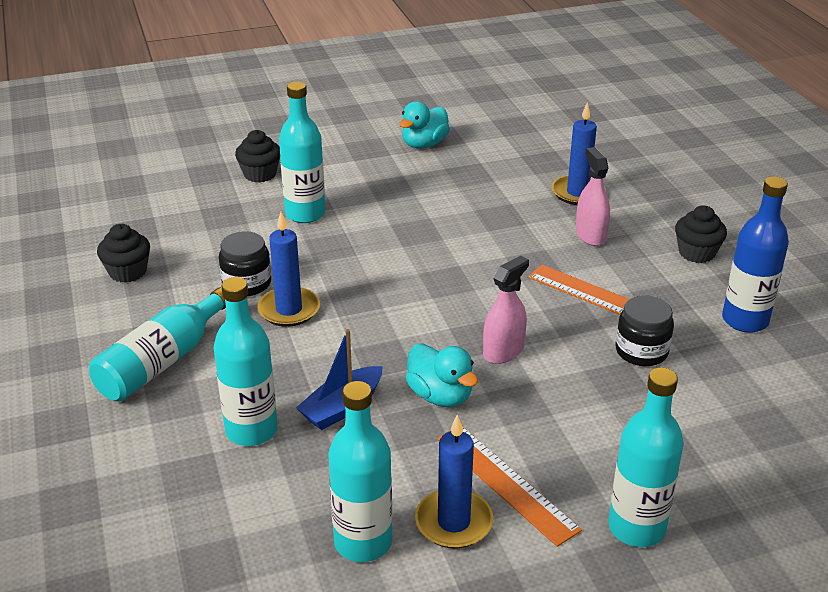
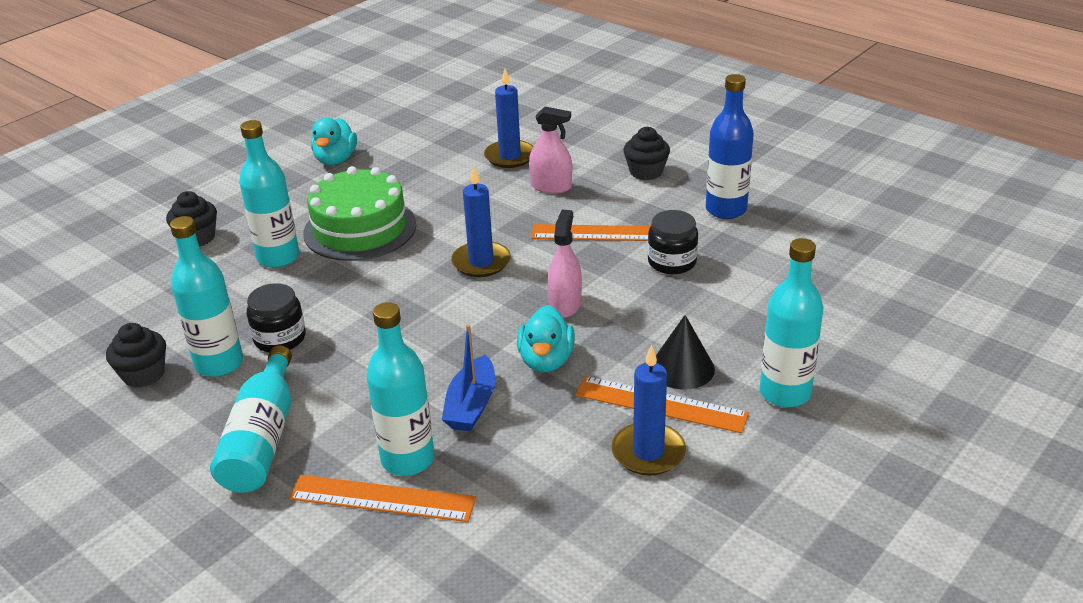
camera: 30 degrees left, 0 degrees up
(203, 454) = (382, 498): none -> orange ruler
(289, 310) = (343, 345): blue candle -> blue candle (481, 262)
(363, 542) = (591, 502): turquoise bottle -> turquoise bottle (219, 363)
(390, 213) = (360, 228): none -> green cake
(440, 396) = (546, 360): turquoise duck -> turquoise duck turned 75 degrees clockwise
(557, 458) = (682, 368): none -> black cone
(590, 235) = (551, 187): pink spray bottle -> pink spray bottle turned 150 degrees clockwise

